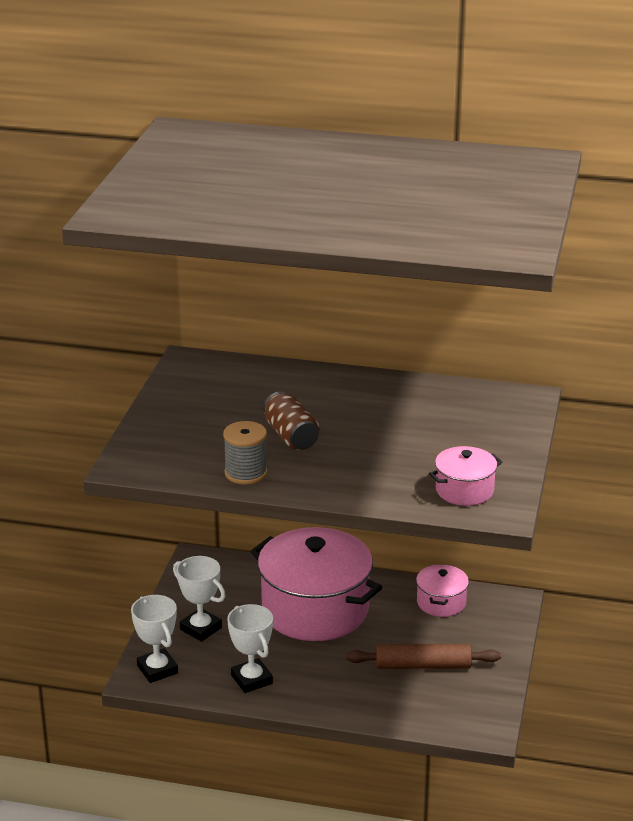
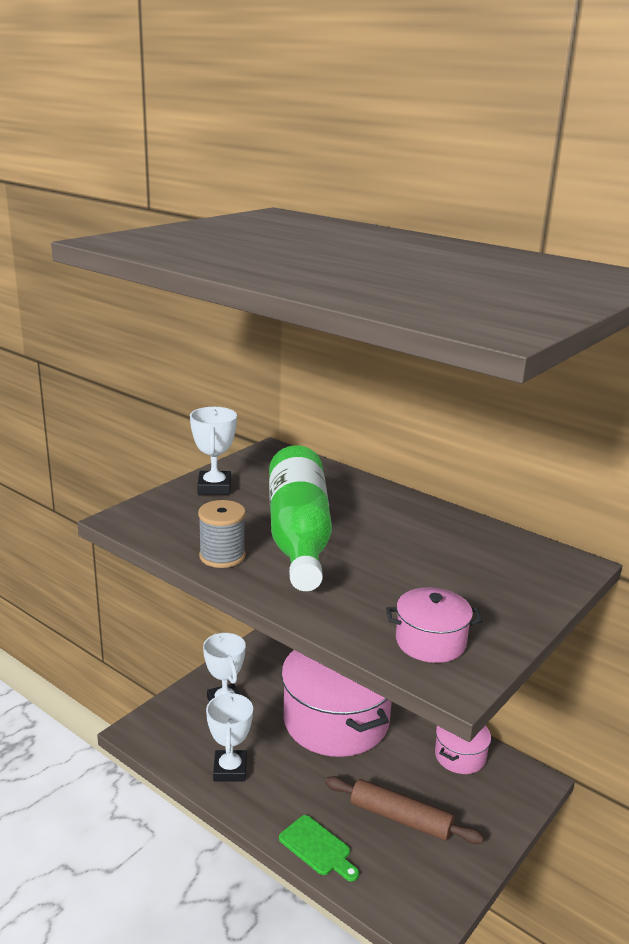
camera: 25 degrees right, 5 degrees down
(157, 669) = (159, 728): white trophy -> white trophy (214, 487)
(291, 436) = (298, 535): brown can -> green bottle
(371, 709) = (317, 848): none -> green cutting board

